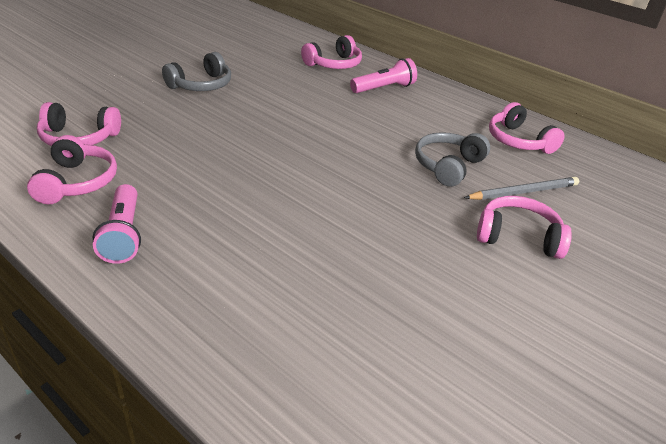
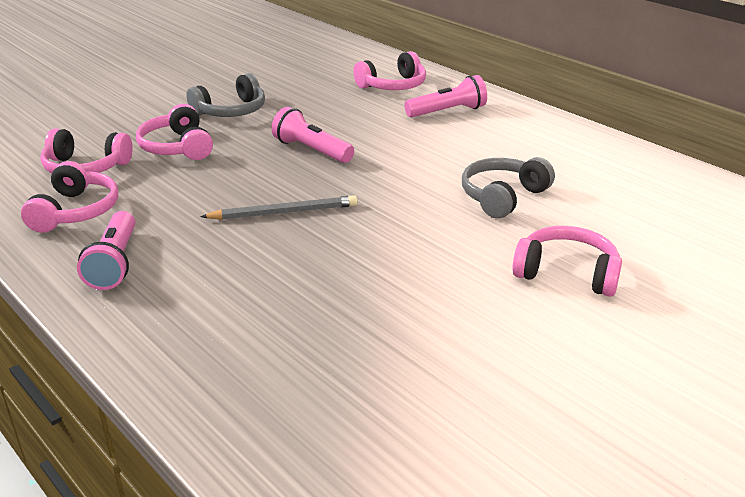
camera: 10 degrees right, 5 degrees down
(279, 122) = (311, 150): none -> pink flashlight
(518, 141) = (601, 169): pink headphones -> pink headphones (177, 147)
(523, 192) = (589, 225): grey pencil -> grey pencil (284, 212)

